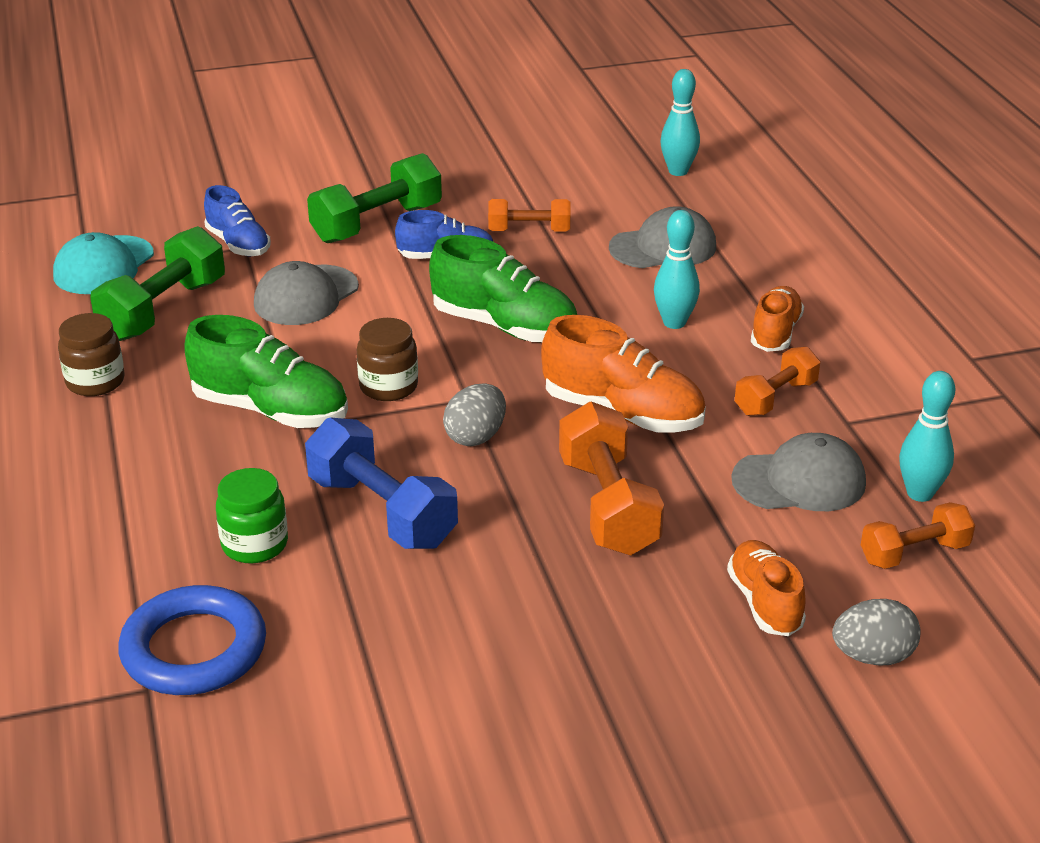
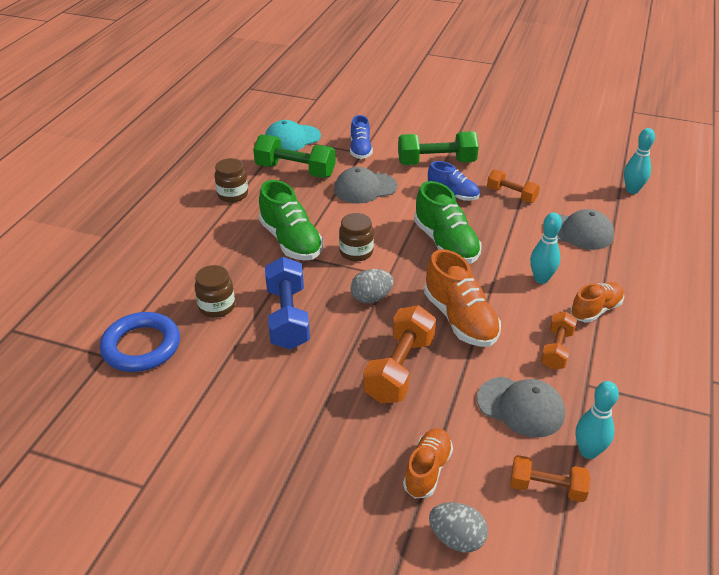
camera: 35 degrees right, 5 degrees up
(163, 310) = (295, 170): green dumbbell -> green dumbbell turned 45 degrees clockwise
(255, 544) = (217, 306): green jar -> brown jar
(775, 398) = (556, 349): orange dumbbell -> orange dumbbell turned 60 degrees counterclockwise

